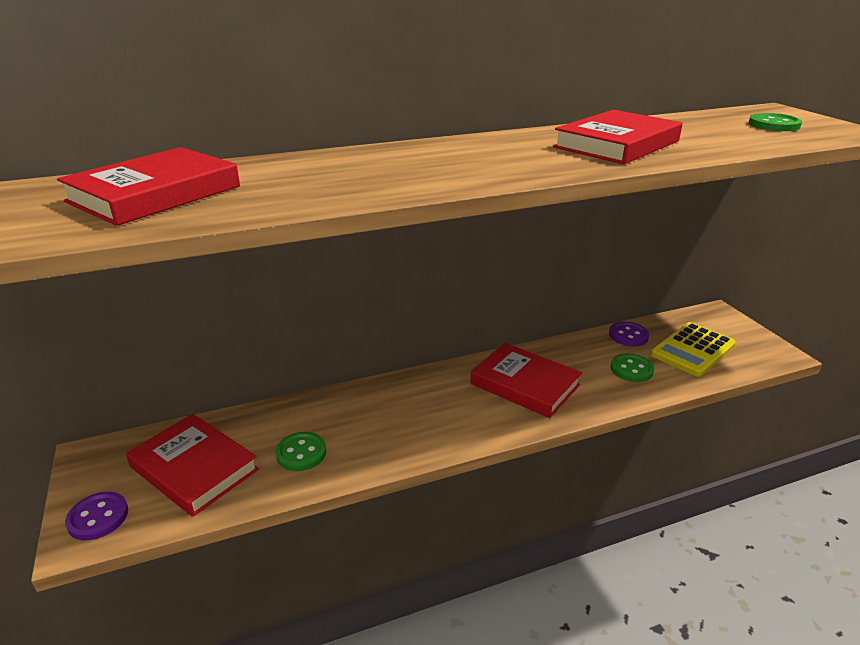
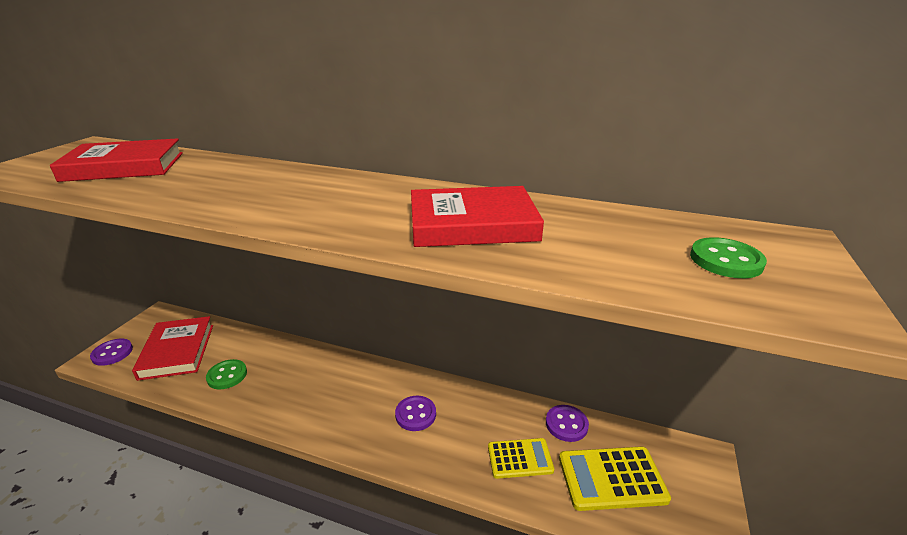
camera: 40 degrees right, 0 degrees up
(525, 384) = (415, 414): red book -> purple button
(631, 369) = (520, 458): green button -> yellow calculator

